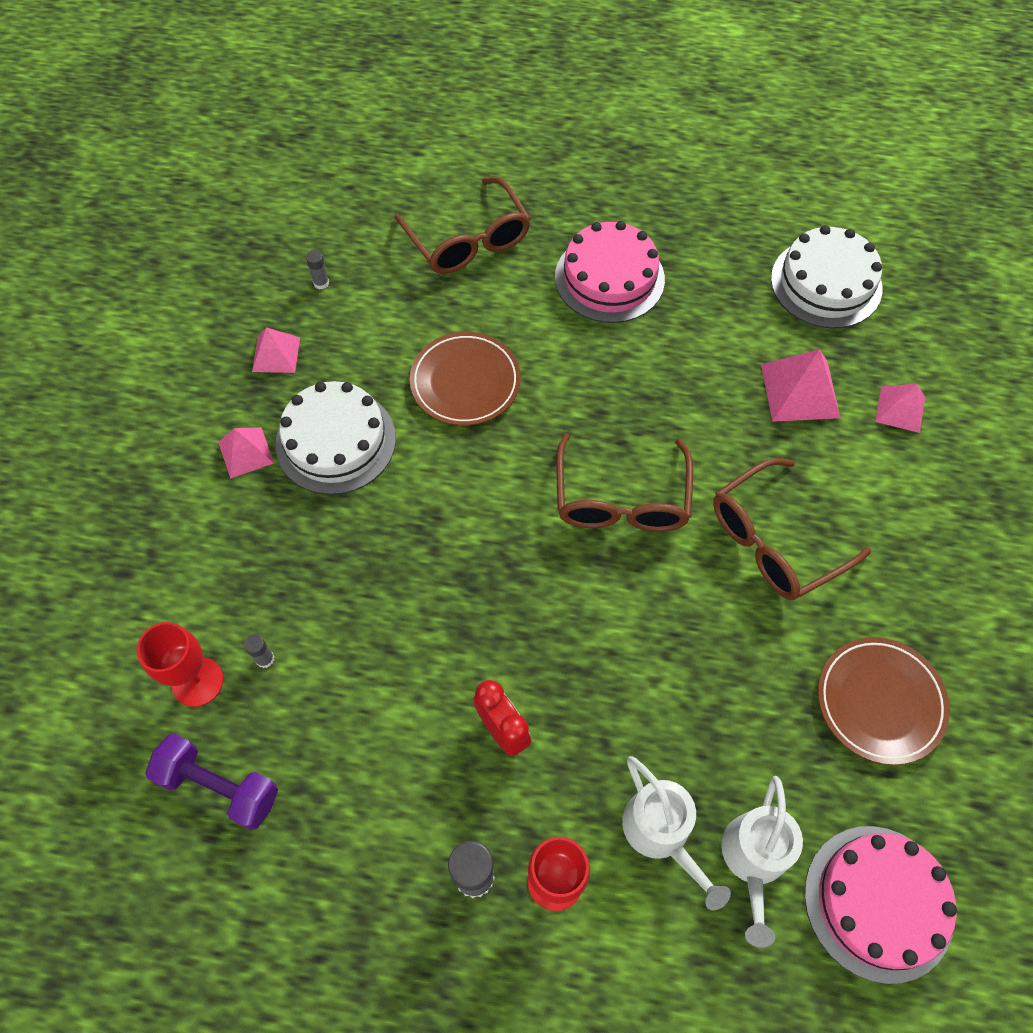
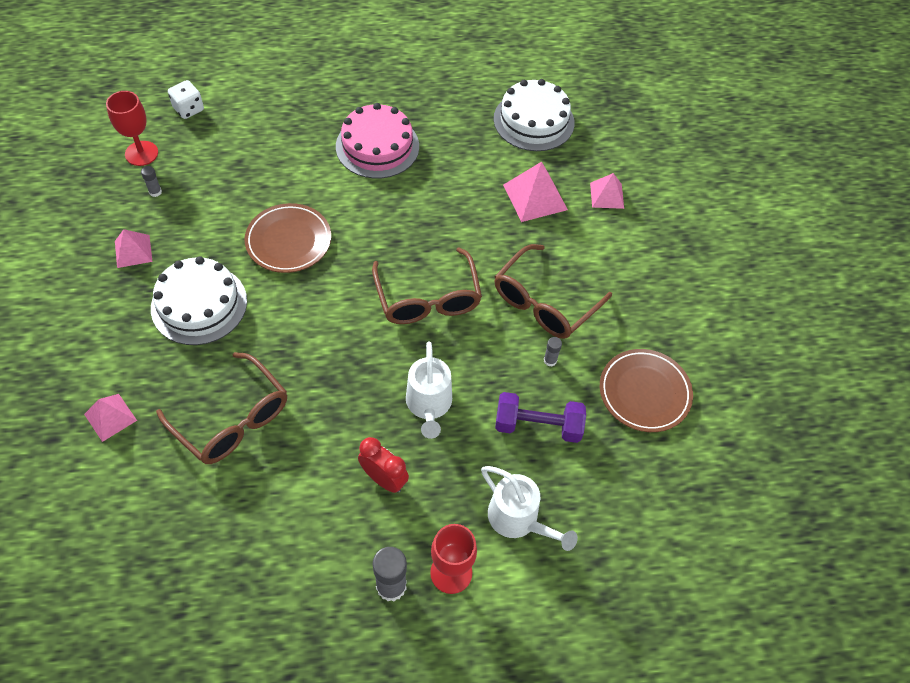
camera: 20 degrees left, 5 degrees down
(197, 681) = (136, 504): red goblet -> red goblet (141, 153)
(219, 787) = (176, 576): purple dumbbell -> purple dumbbell (538, 426)
(246, 452) = (129, 328): pink pyramid -> pink pyramid (110, 417)
(265, 659) = (186, 474): grey glue stick -> grey glue stick (550, 360)
(388, 182) = (188, 109): none -> white dice
(468, 239) = (262, 139): brown glasses -> brown glasses (232, 419)
(753, 860) = (587, 520): white watering can -> white watering can (429, 405)
(878, 902) = (678, 524): pink cake -> none

